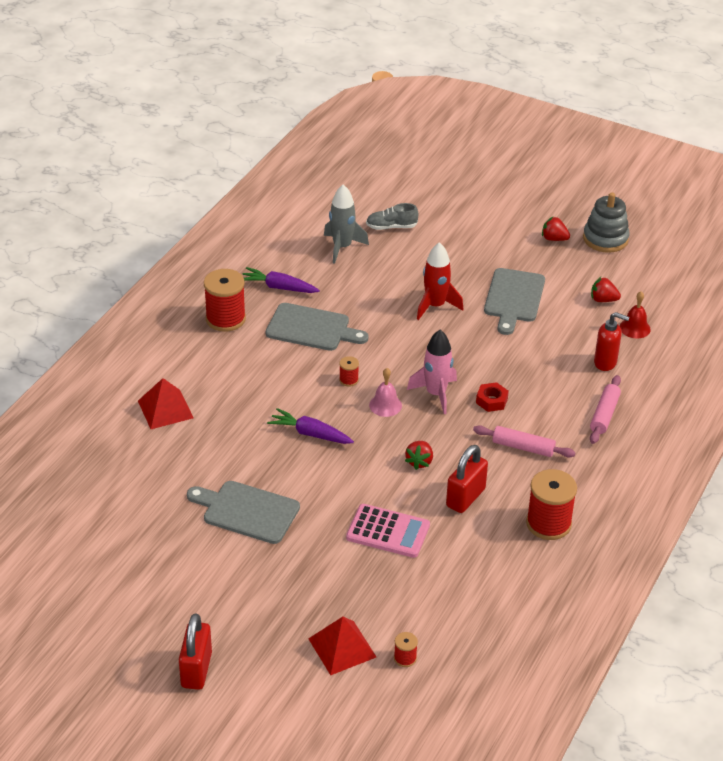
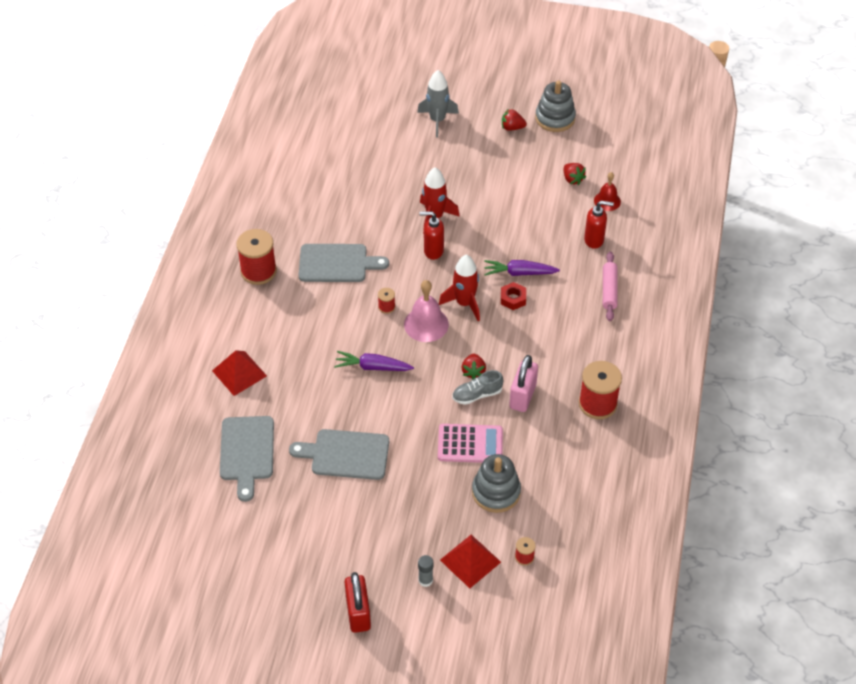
camera: 15 degrees left, 10 degrees up
(278, 287) = (293, 229): purple carrot -> purple carrot (519, 273)
(284, 655) = (425, 580): none -> grey glue stick
(342, 247) = (334, 176): grey rocket -> grey rocket (437, 120)
(385, 405) = (426, 324): pink bell -> pink bell, size x1.55
(391, 227) = (369, 146): grey shoe -> grey shoe (477, 395)
(398, 585) = (496, 492): none -> grey stacking toy
(421, 337) = (433, 251): none -> red soap dispenser
(436, 394) = (464, 303): pink rocket -> red rocket
(465, 498) = (522, 396): red padlock -> pink padlock
(513, 298) = (498, 194): grey cutting board -> grey cutting board (247, 452)
(523, 447) = (553, 337): pink rolling pin -> none
(603, 300) = (572, 179): red strawberry -> red strawberry turned 120 degrees counterclockwise

